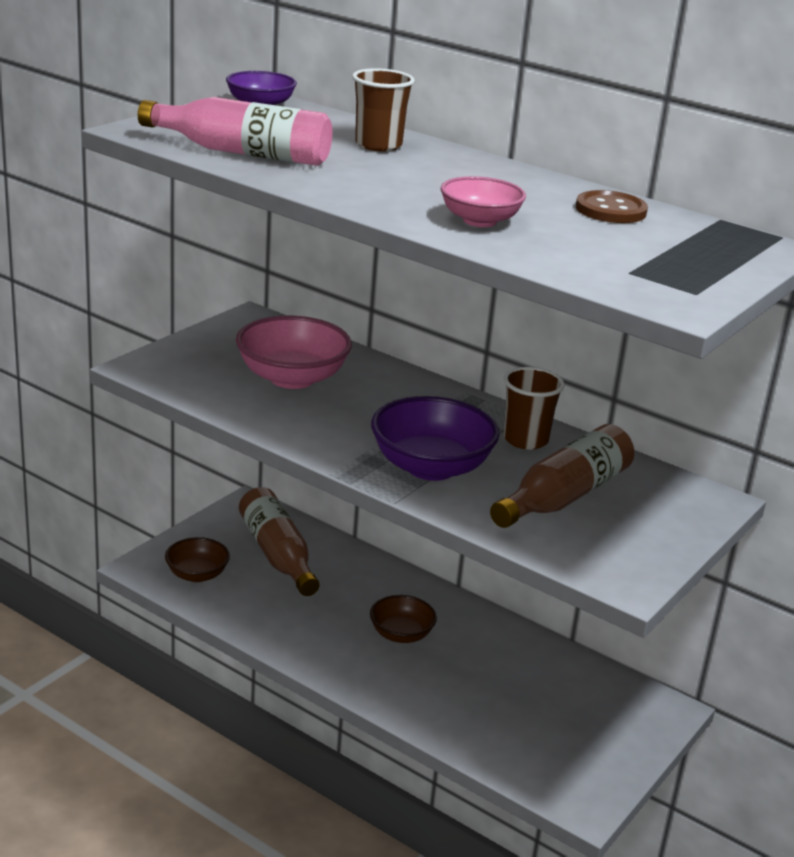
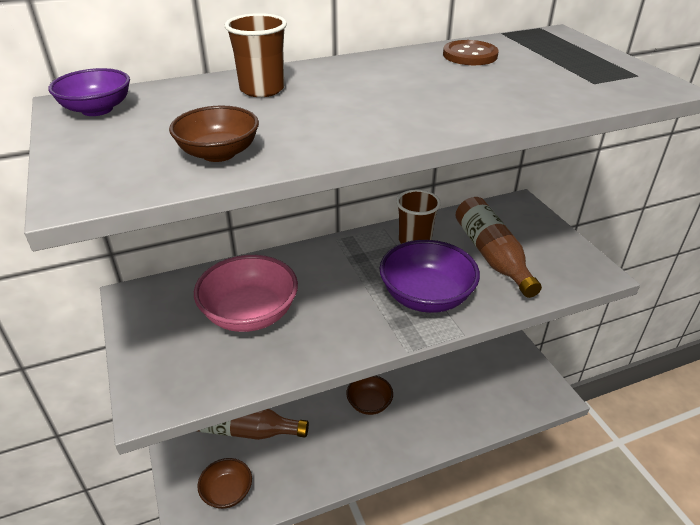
camera: 55 degrees left, 10 degrees up
(242, 153) = (218, 153): pink bottle -> brown bowl
(480, 221) = (470, 101): pink bowl -> none

